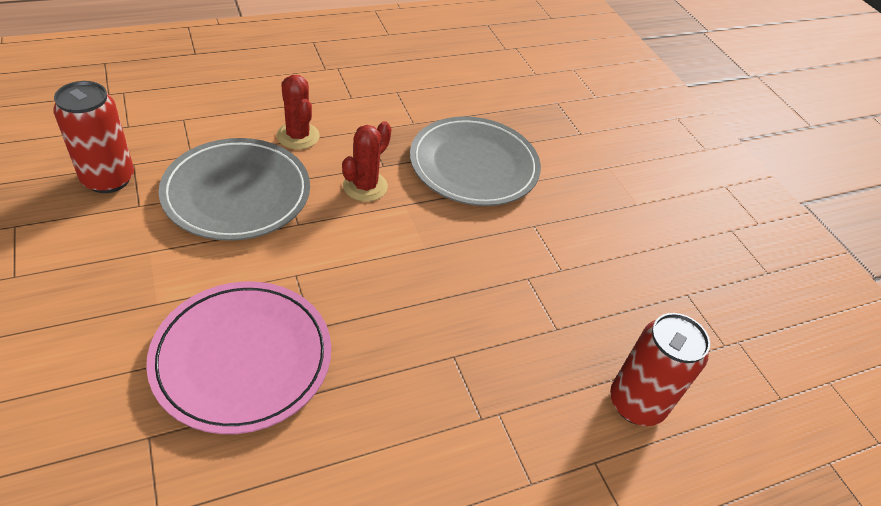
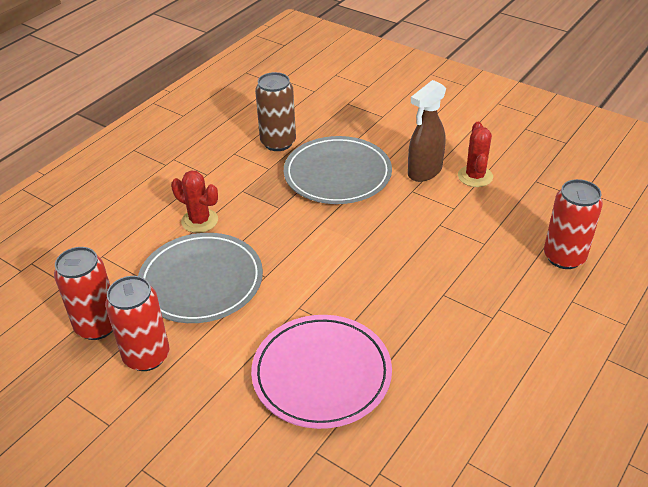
camera: 25 degrees left, 5 degrees down
(114, 233) = (146, 356): none -> red can
(365, 186) = (282, 227): red cactus -> red cactus (475, 176)
(448, 104) = (278, 142): none -> brown can
(567, 213) = (424, 172): none -> brown spray bottle

